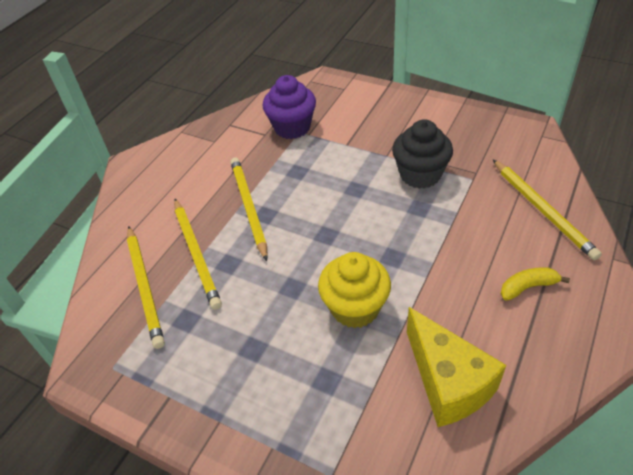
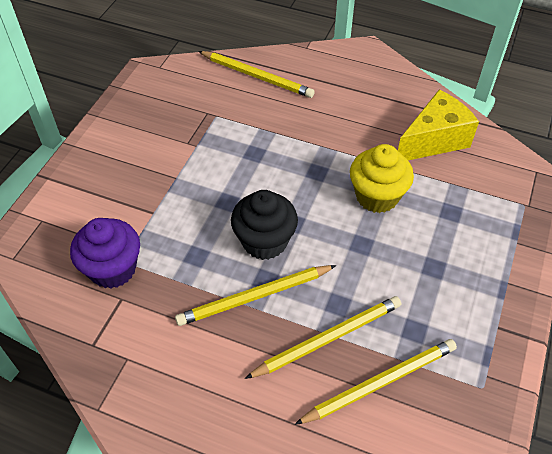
camera: 100 degrees left, 5 degrees up
(420, 175) = (208, 151): black cupcake -> black cupcake (264, 241)
(528, 287) = (340, 92): yellow banana -> none
(543, 210) = (257, 76): yellow pencil -> yellow pencil turned 60 degrees clockwise

